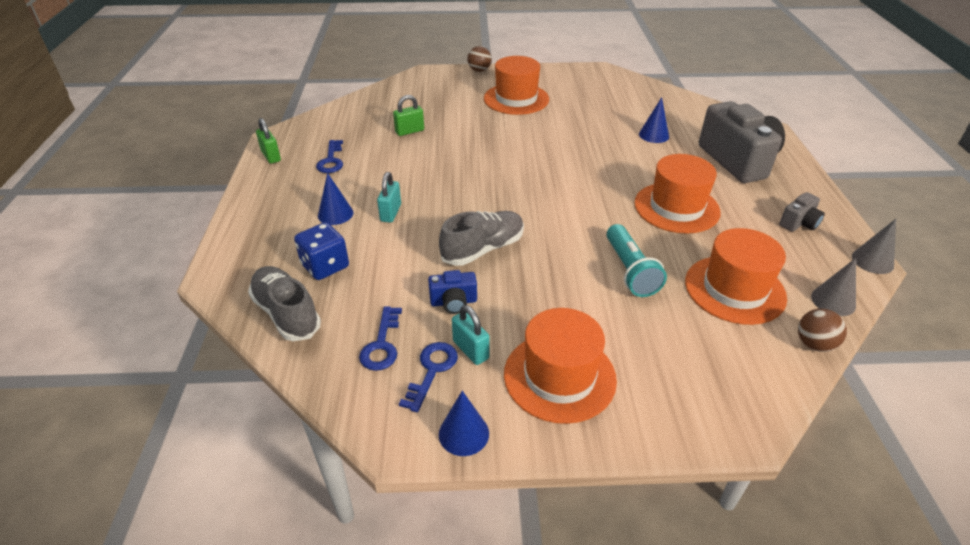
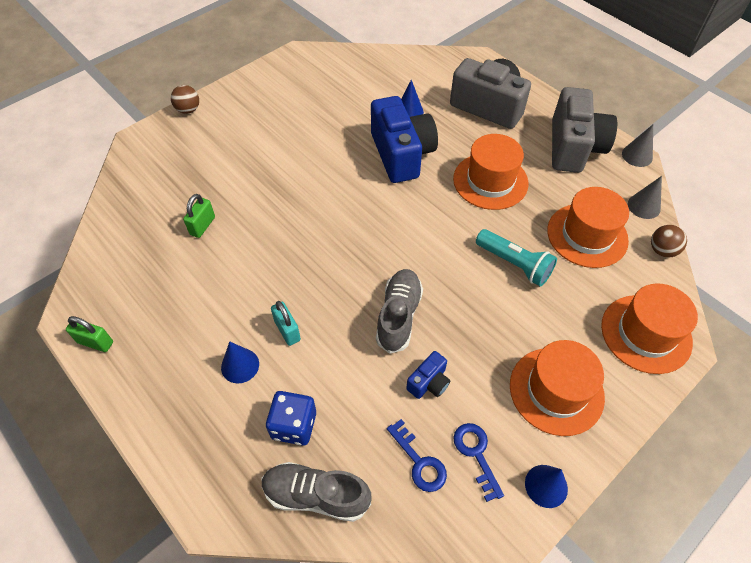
camera: 40 degrees left, 15 degrees up
(331, 160) = (165, 308): blue key -> none
(470, 350) = (483, 415): turquoise padlock -> none
(516, 99) = (260, 129): orange hat -> orange hat (646, 333)
(613, 157) = (401, 154): none -> blue camera
(799, 223) = (573, 147): grey camera -> grey camera, size x2.23

